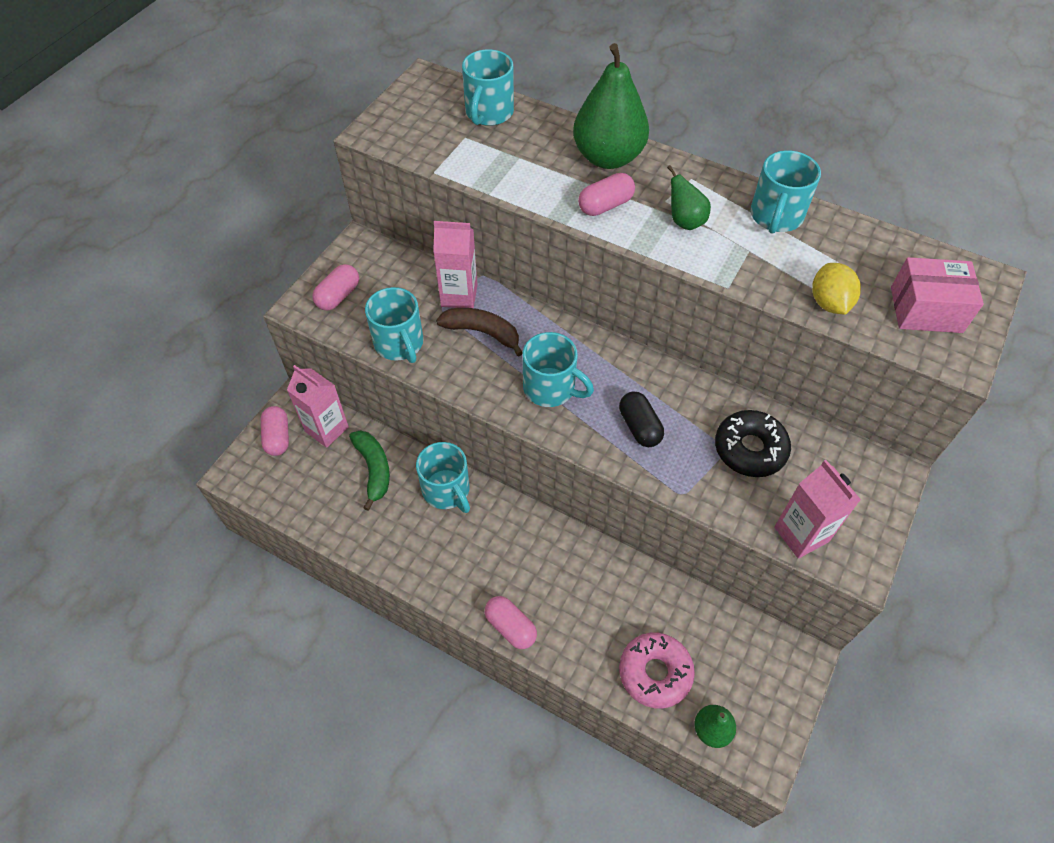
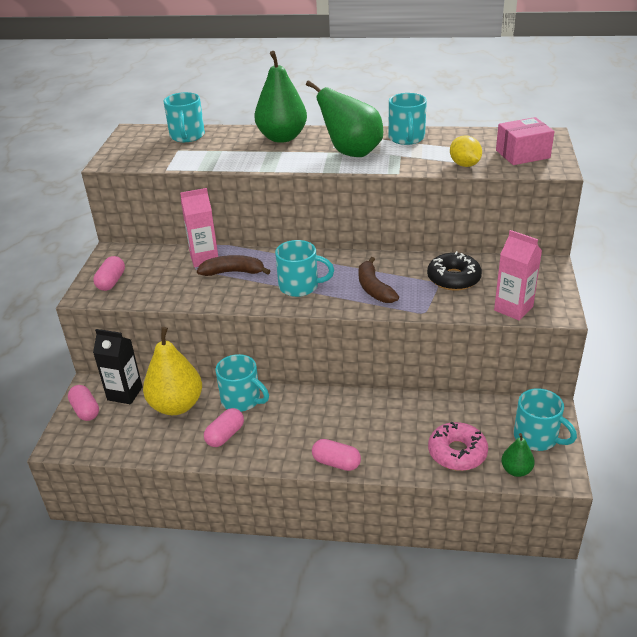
camera: 20 degrees left, 20 degrees down
(327, 429) = (125, 393): pink carton -> black carton
(374, 469) = (176, 405): green banana -> yellow pear
(399, 344) = (174, 294): turquoise mug -> turquoise mug (537, 437)
(605, 205) = (295, 157): pink capsule -> pink capsule (225, 435)
(639, 427) = (374, 288): black capsule -> brown banana
(685, 221) = (351, 153): green pear -> green pear, size x2.02

